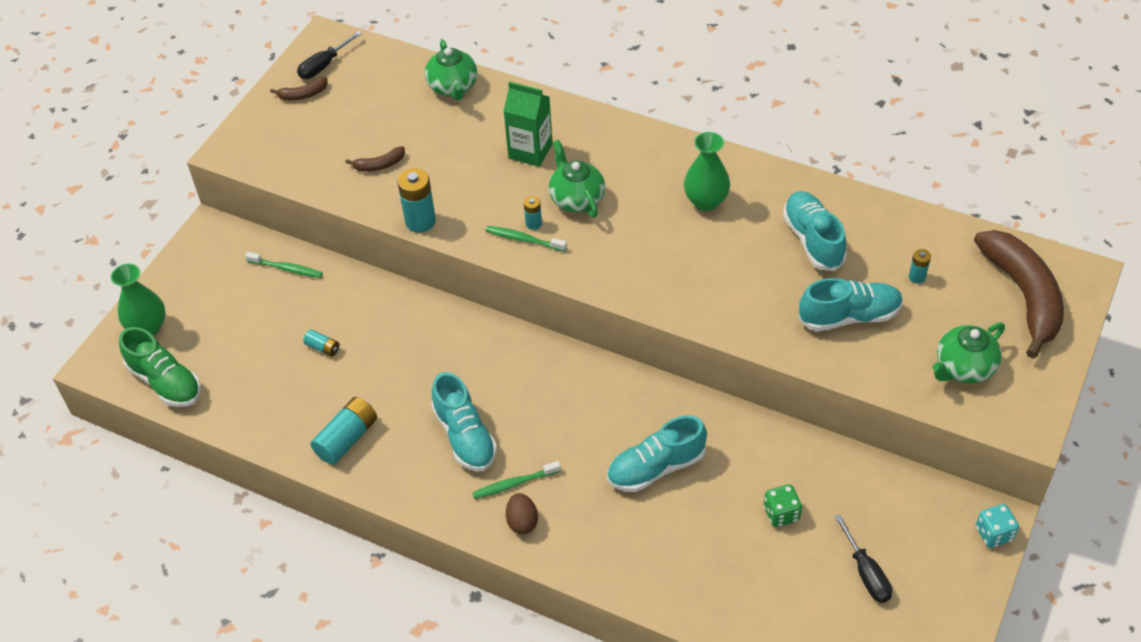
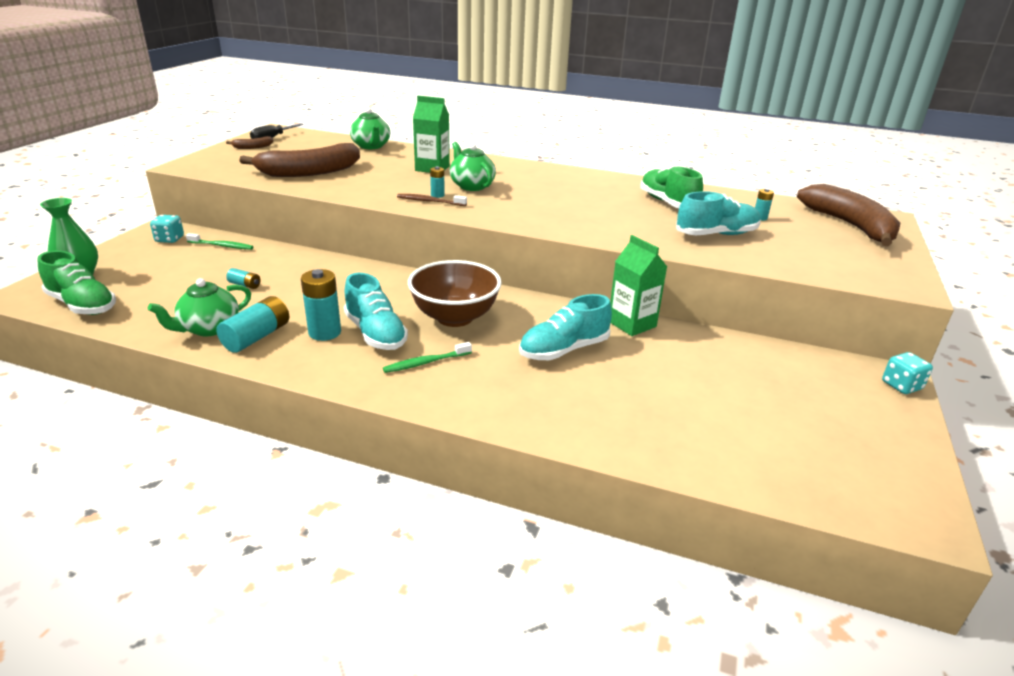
camera: 10 degrees left, 20 degrees down
(226, 254) = (169, 239): none -> turquoise dice
(379, 165) = (309, 172): brown banana -> brown banana, size x2.39
(420, 221) = (341, 194): turquoise battery -> turquoise battery (325, 332)
(522, 522) = (435, 388): brown egg -> none
(524, 239) = (430, 201): green toothbrush -> brown toothbrush
(547, 411) = (455, 317): none -> brown bowl
(706, 201) = (576, 188): green vase -> none
(737, 426) = (632, 324): none -> green carton
(781, 514) = (694, 377): green dice -> none
(813, 240) = (667, 203): turquoise shoe -> green shoe
(866, 572) = (797, 416): black screwdriver -> none
(964, 368) = (829, 258): green teapot -> green teapot (209, 328)

